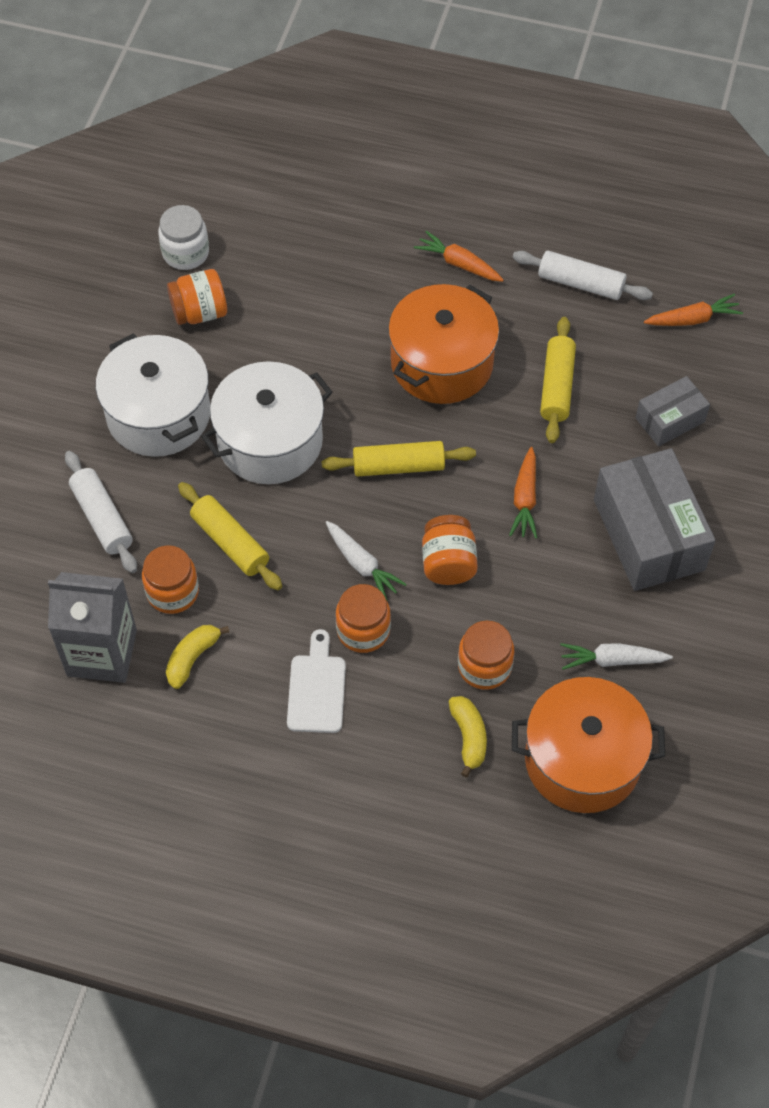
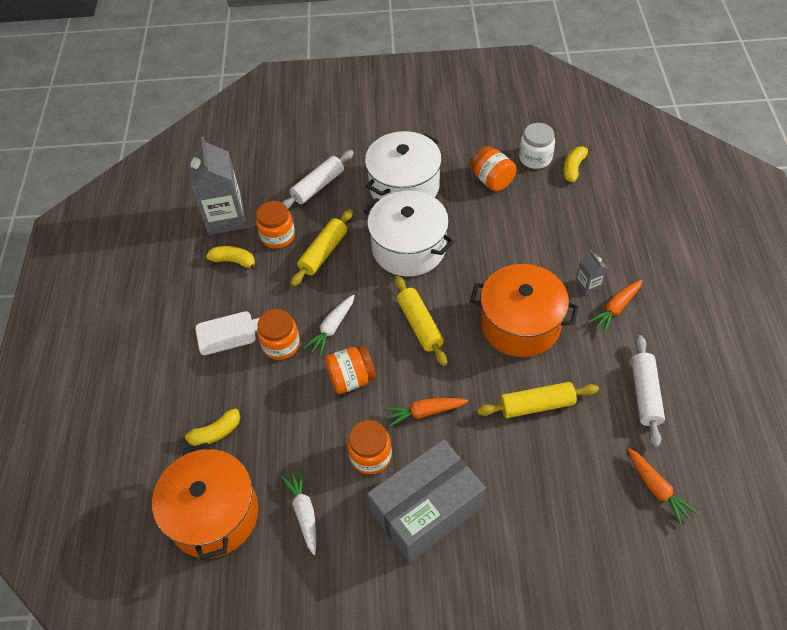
camera: 75 degrees right, 5 degrees down
(224, 220) = (573, 168): none -> yellow banana
(414, 277) = (588, 285): none -> grey carton
(459, 264) = (616, 308): orange carrot -> orange carrot turned 150 degrees counterclockwise
(484, 666) = (274, 426): orange jar -> orange jar (370, 456)
(670, 420) = (544, 497): grey box -> none

